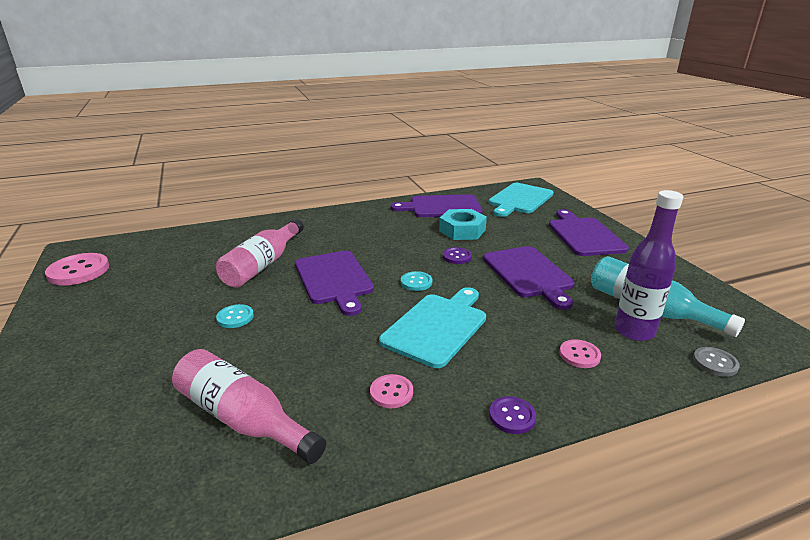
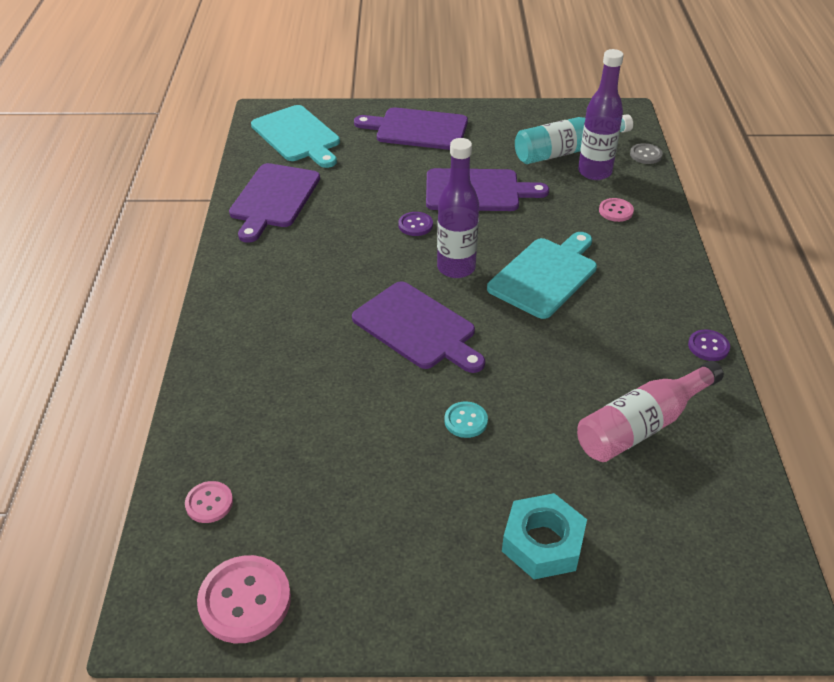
camera: 70 degrees left, 15 degrees up
(263, 264) = (344, 385): pink bottle -> none
(334, 279) = (417, 328): purple cutting board -> purple cutting board turned 45 degrees clockwise
(391, 392) = (632, 326): pink button -> pink button (209, 503)
(416, 282) = (456, 268): turquoise button -> purple bottle
(437, 327) = (545, 275): turquoise cutting board -> turquoise cutting board turned 75 degrees clockwise
(462, 230) = (353, 203): turquoise nut -> turquoise nut (542, 543)
(512, 416) = (677, 270): purple button -> purple button (708, 346)

